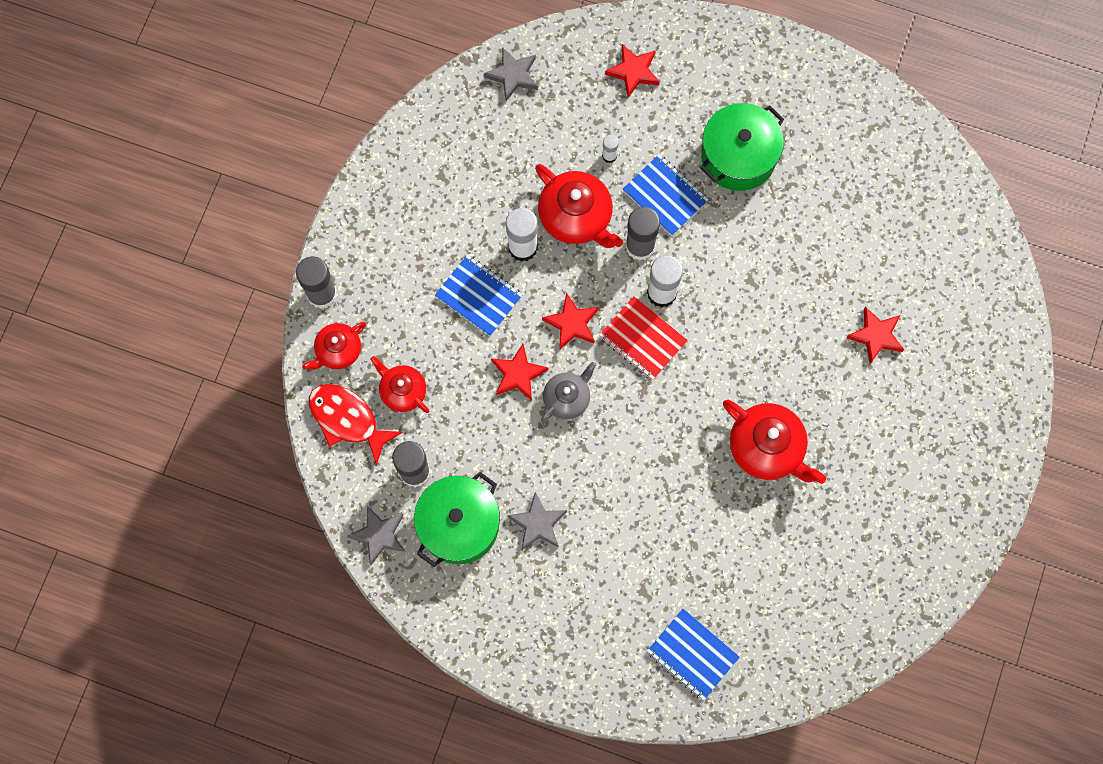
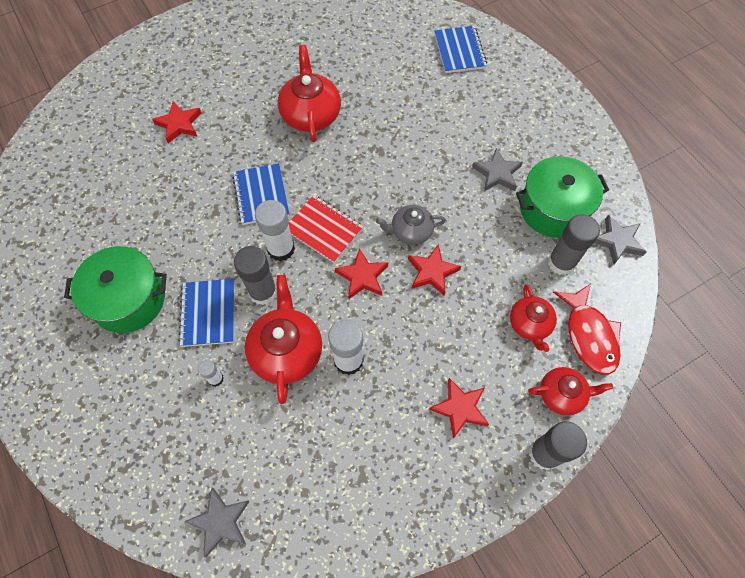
camera: 140 degrees left, 10 degrees down
(479, 296) = (414, 349): blue notebook -> blue notebook (261, 195)
(633, 72) = (125, 435): red star -> red star (460, 408)
(642, 339) = (324, 230): red notebook -> red notebook turned 45 degrees counterclockwise

